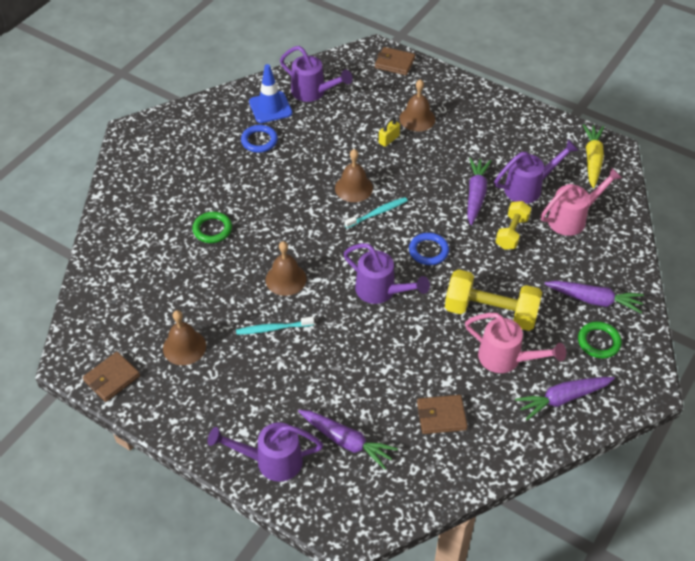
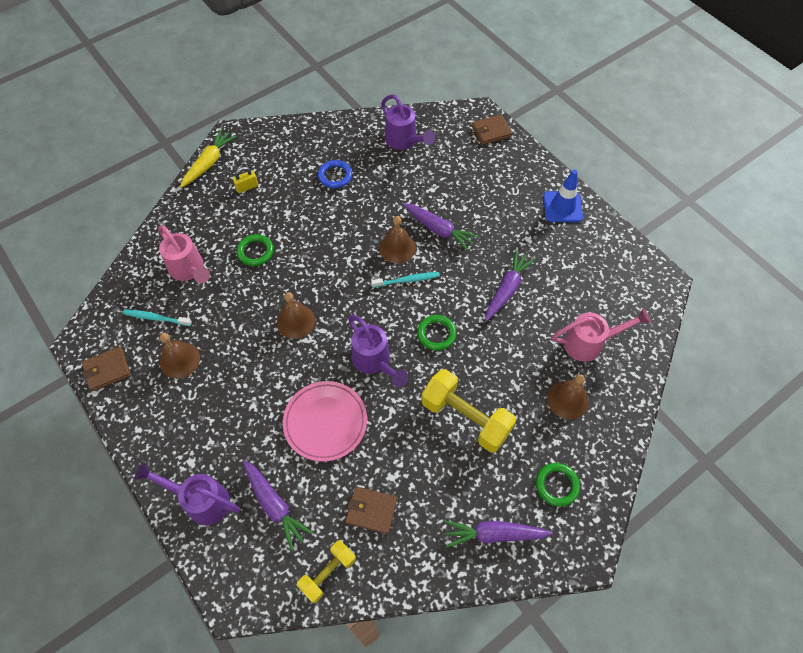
camera: 20 degrees right, 10 degrees up
(270, 107) = (359, 146): blue traffic cone -> blue traffic cone (562, 207)
(273, 328) = (262, 367): turquoise toothbrush -> turquoise toothbrush (155, 318)
(359, 356) = (325, 422): none -> pink plate
(389, 139) = (451, 208): yellow padlock -> yellow padlock (247, 187)
(394, 63) = (491, 131): brown wallet -> brown wallet turned 60 degrees counterclockwise
(417, 118) = (487, 194): brown bell -> brown bell (567, 400)
(428, 251) = (436, 334): blue ring -> green ring
(507, 359) = (459, 472): pink watering can -> pink watering can (189, 270)
(512, 233) = (523, 340): yellow dumbbell -> yellow dumbbell (328, 573)
(529, 187) = (561, 297): purple watering can -> none
(592, 159) = (637, 286): yellow carrot -> yellow carrot (209, 163)
(594, 300) = (572, 438): purple carrot -> purple carrot (438, 229)

